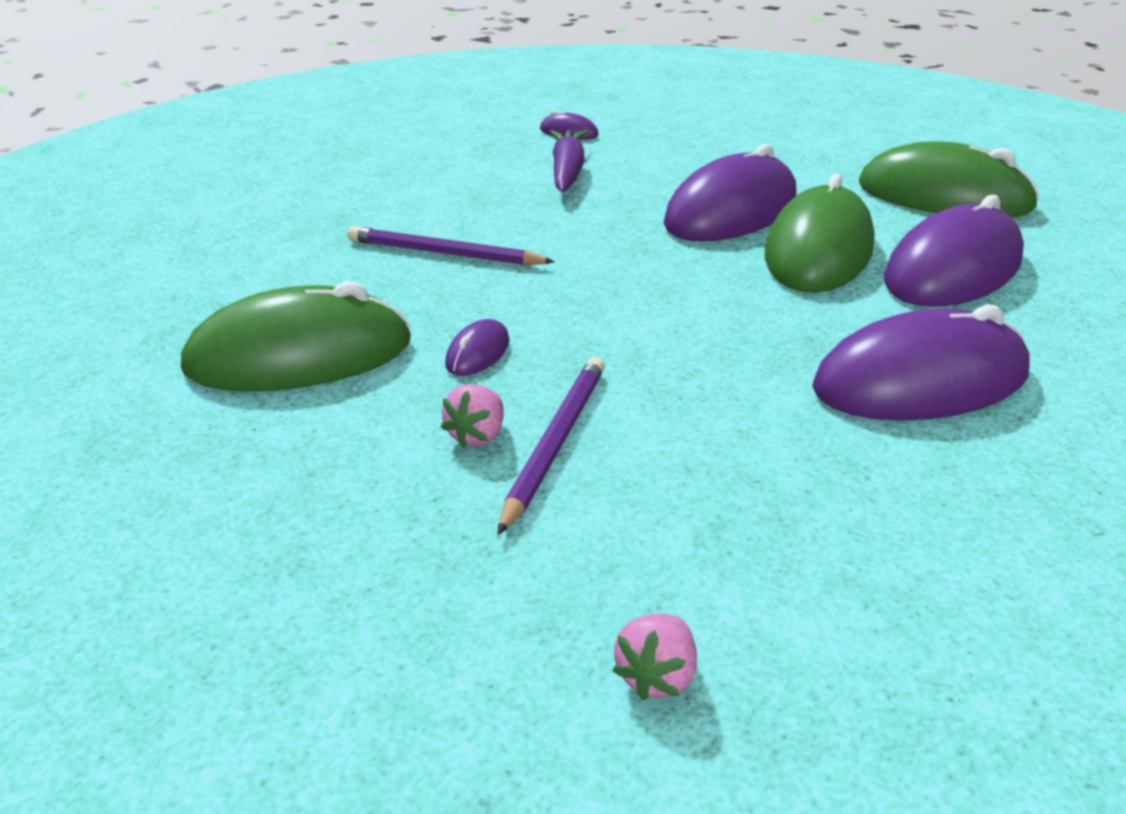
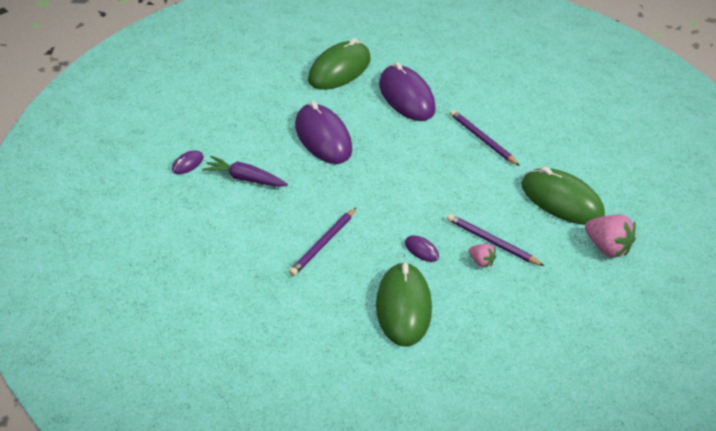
camera: 75 degrees left, 10 degrees up
(656, 676) = (607, 247): pink strawberry -> pink strawberry, size x1.82
(818, 251) = (374, 126): green mouse -> green mouse (561, 200)
(920, 381) = (482, 139): purple mouse -> purple pencil

